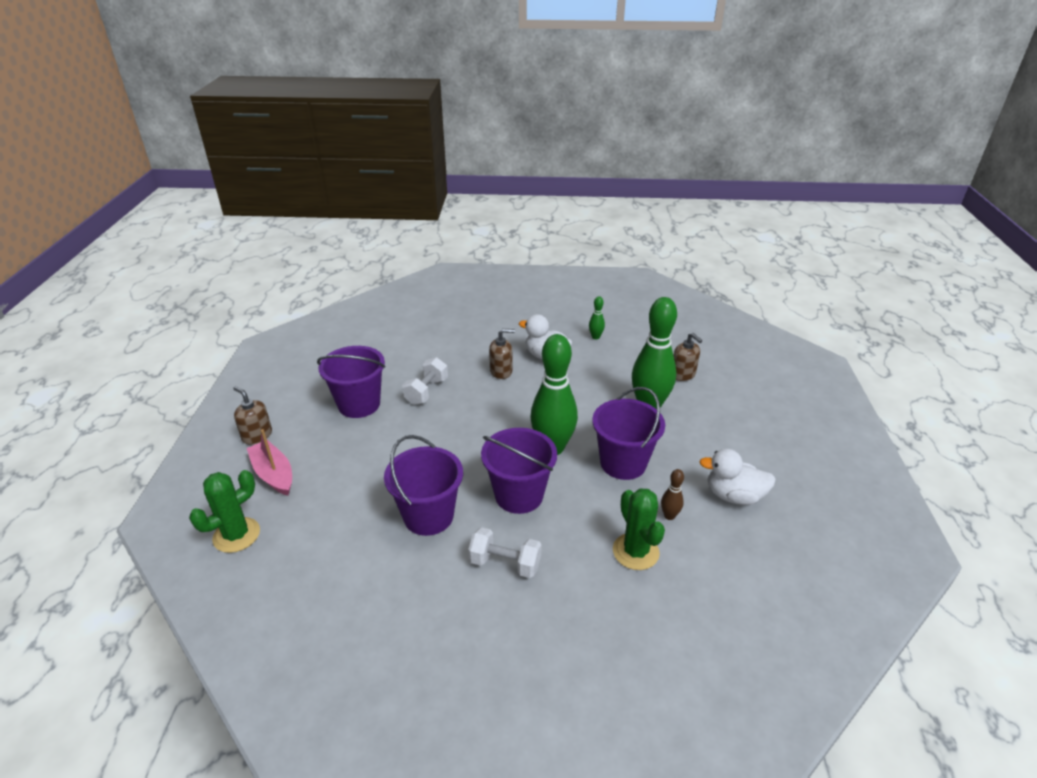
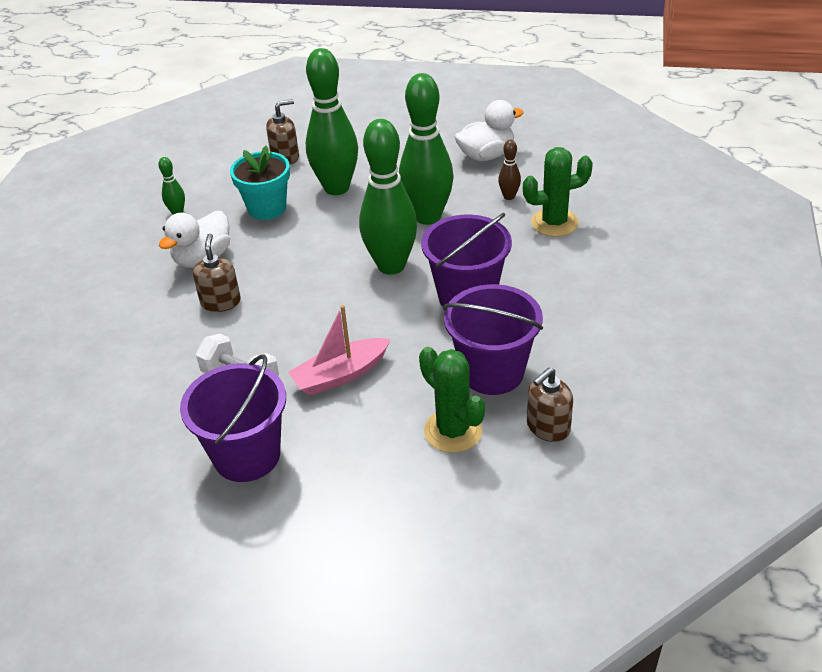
camera: 80 degrees left, 5 degrees up
(236, 535) = (510, 571): green cactus -> green cactus (453, 431)
(257, 435) = (289, 584): brown soap dispenser -> brown soap dispenser (548, 427)
(273, 474) = (389, 545): pink boat -> pink boat (340, 375)
(505, 563) = (567, 311): white dumbbell -> none
(611, 375) = (267, 208): none -> turquoise flower pot
(623, 463) = (428, 217): purple bucket -> green bowling pin
(733, 496) = (486, 155): white duck -> white duck turned 135 degrees counterclockwise

